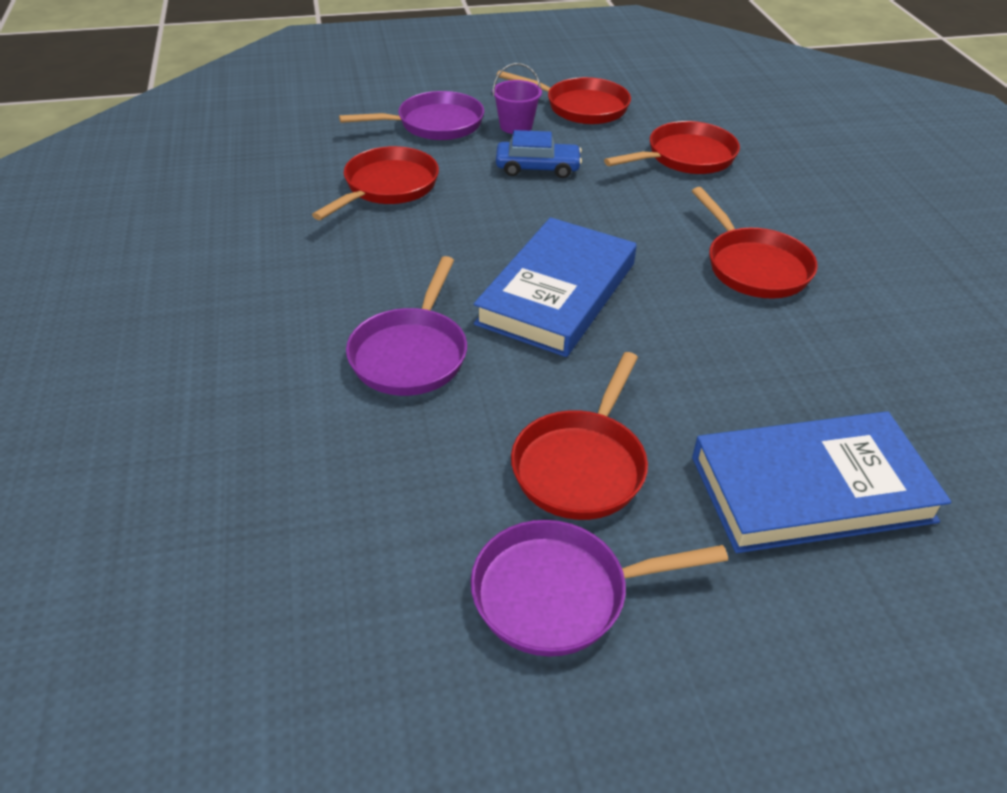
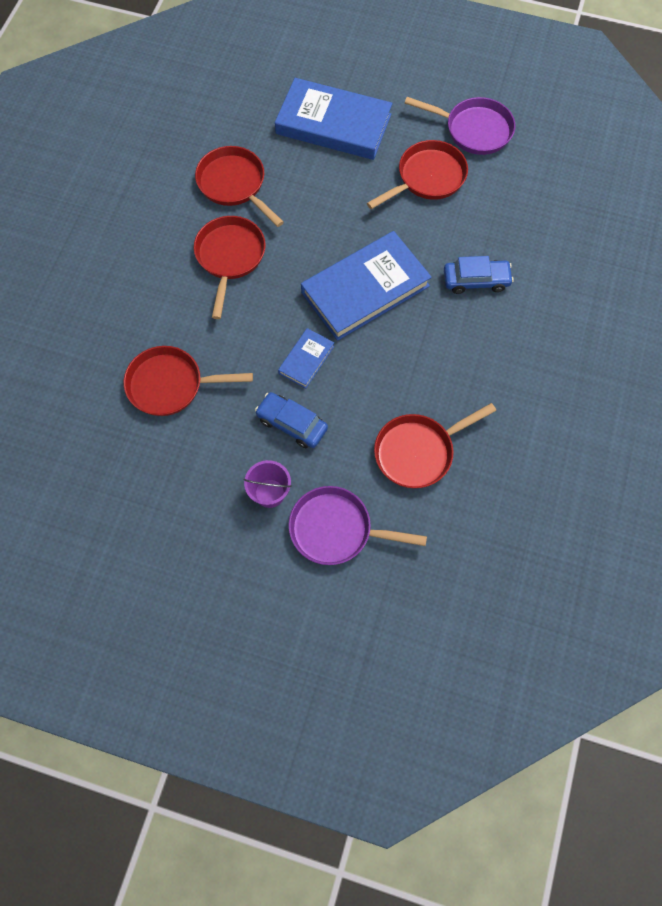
camera: 150 degrees left, 25 degrees up
(411, 354) = (476, 280): purple pan -> blue car
(568, 213) = (306, 359): none -> blue book
(581, 107) = (194, 498): red pan -> red pan (234, 184)

